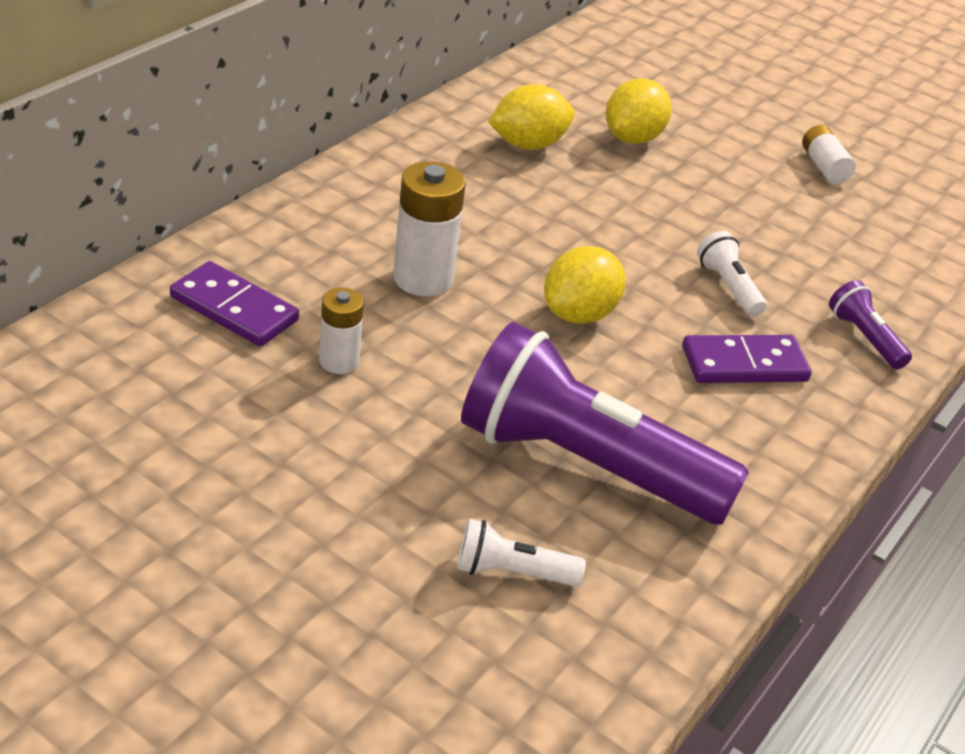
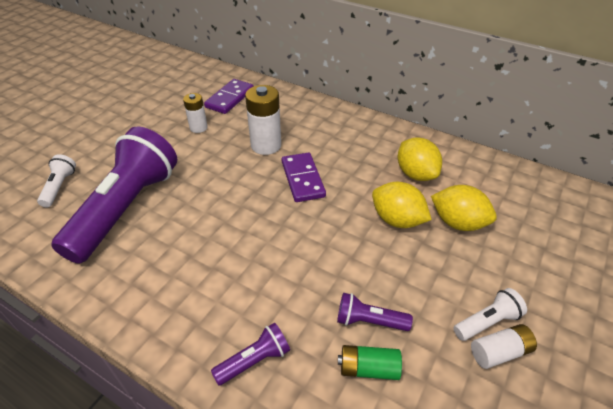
camera: 90 degrees right, 5 degrees up
(579, 314) = (249, 202): yellow lemon -> yellow lemon (397, 220)
(728, 287) = (296, 274): white flashlight -> white flashlight (487, 322)
(744, 364) = (213, 280): purple domino -> purple domino (302, 179)
(796, 241) = (369, 321): none -> purple flashlight
(858, 255) = (368, 368): none -> green battery

